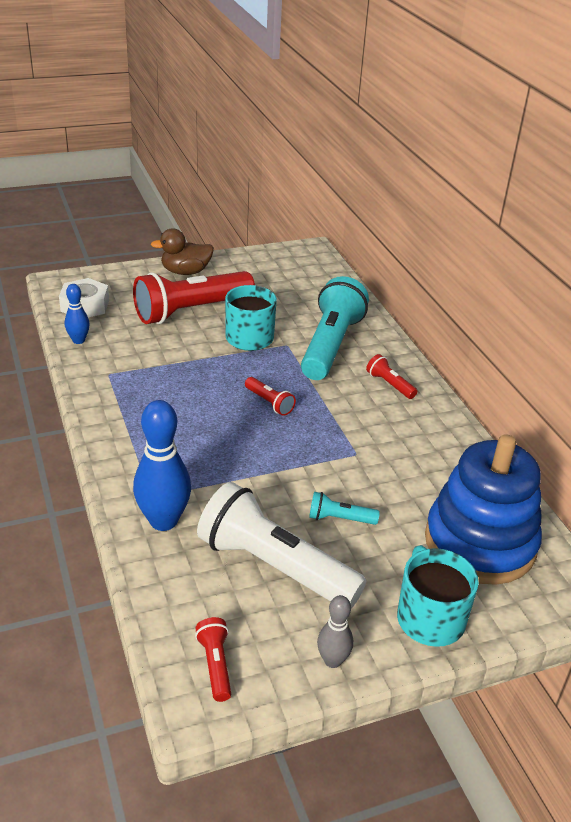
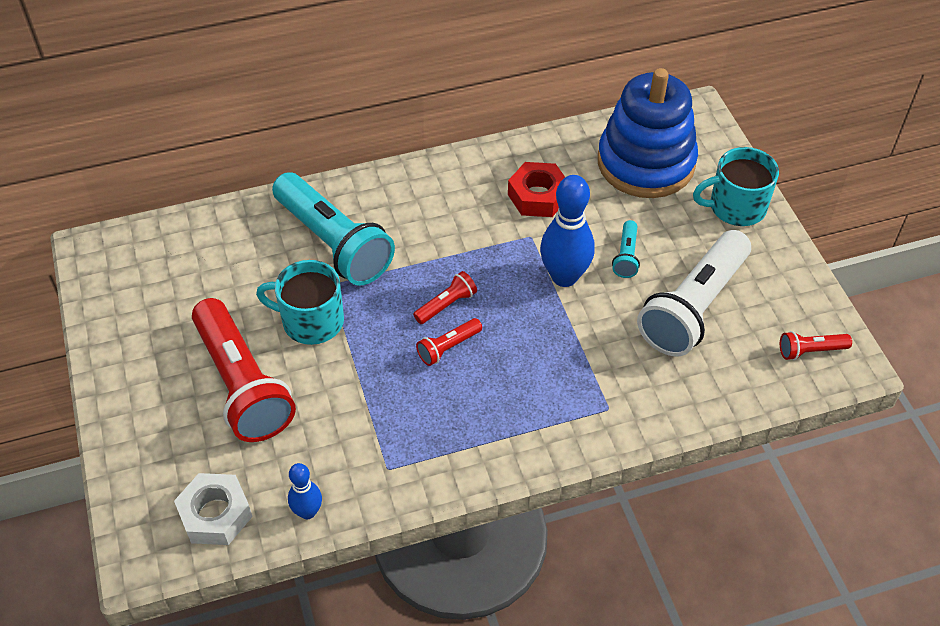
camera: 85 degrees left, 15 degrees up
(163, 521) = (644, 396): blue bowling pin -> blue bowling pin (564, 277)
(185, 272) = (134, 394): brown duck -> none
(331, 345) = (333, 243): turquoise flashlight -> turquoise flashlight turned 150 degrees counterclockwise
(332, 660) = (790, 273): grey bowling pin -> none
(389, 384) = (412, 198): red flashlight -> red flashlight (448, 347)
(410, 460) = (538, 196): none -> red nut

